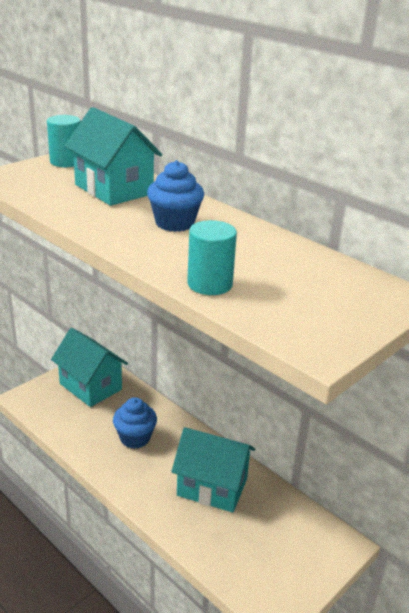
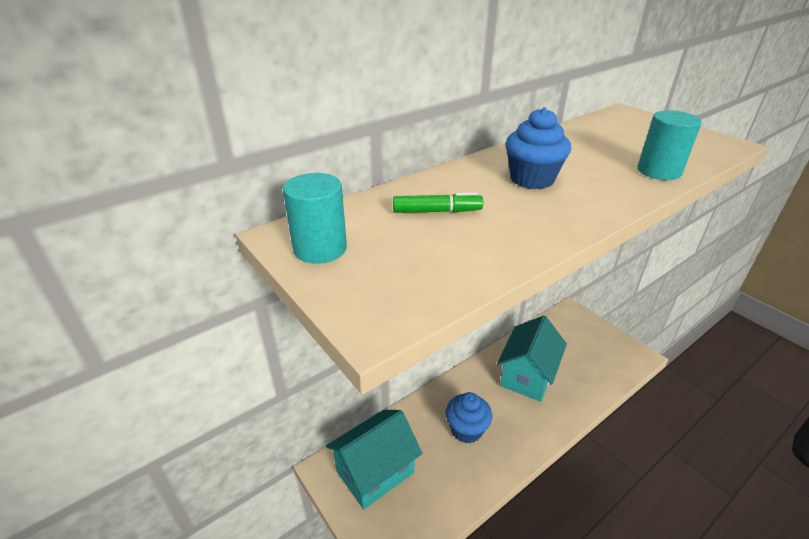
camera: 80 degrees left, 5 degrees up
(114, 189) = (436, 211): turquoise house -> green marker

